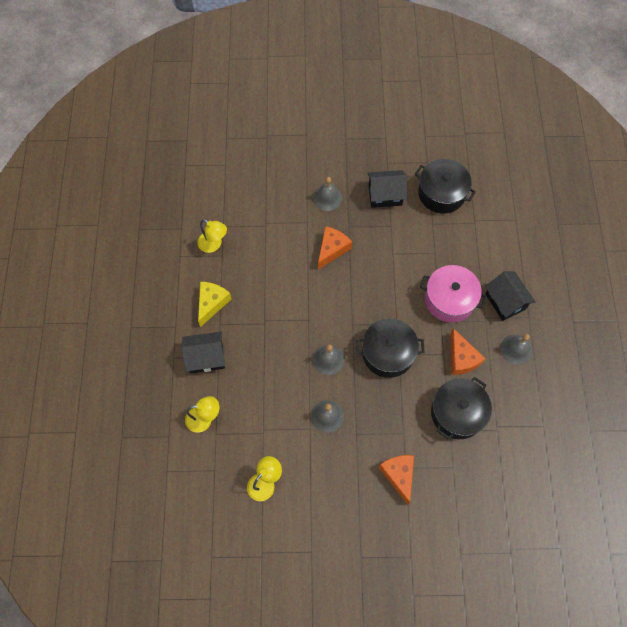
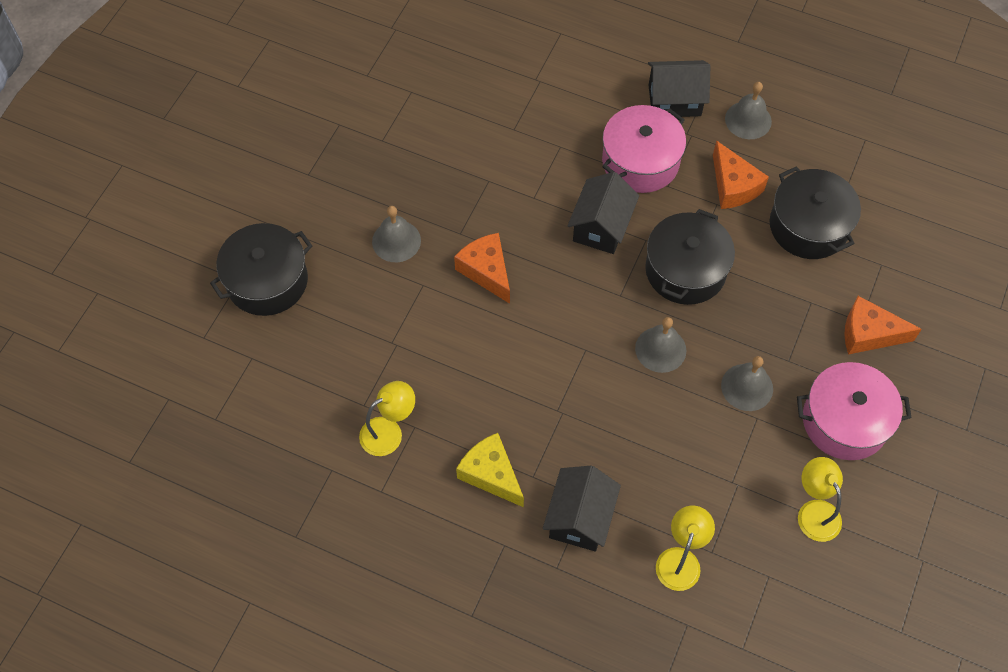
camera: 65 degrees left, 5 degrees down
(331, 480) = (845, 421): none -> pink pot
(385, 195) = (435, 166): black house -> black house (601, 227)
(441, 193) = (471, 97): black pot -> black pot (267, 281)
(461, 358) = (733, 186): orange cheese -> orange cheese turned 60 degrees clockwise

